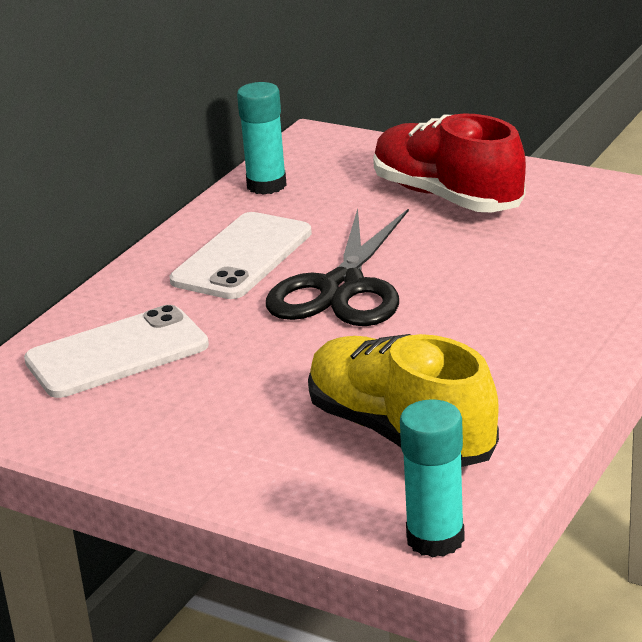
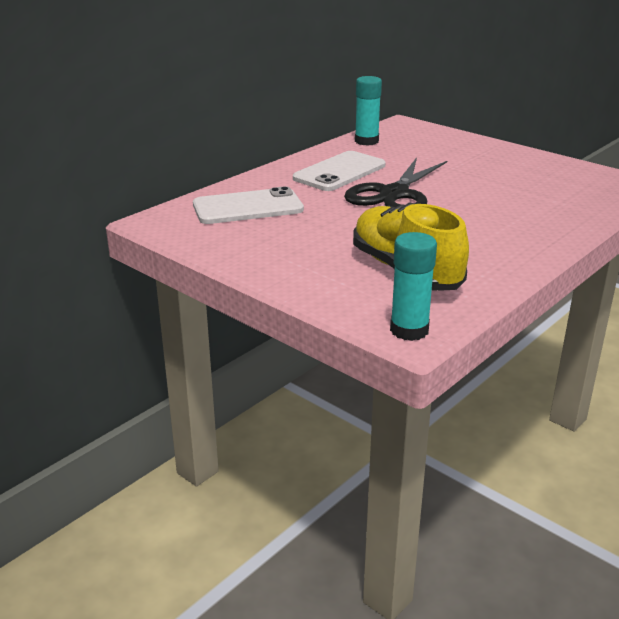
camera: 10 degrees right, 0 degrees up
(447, 197) = (473, 159): red shoe -> none

